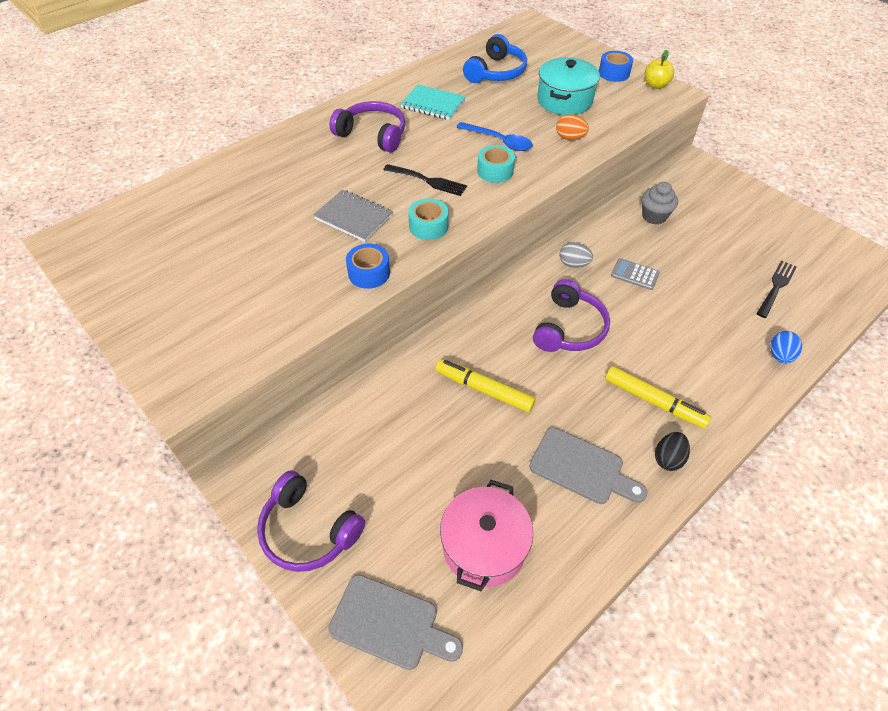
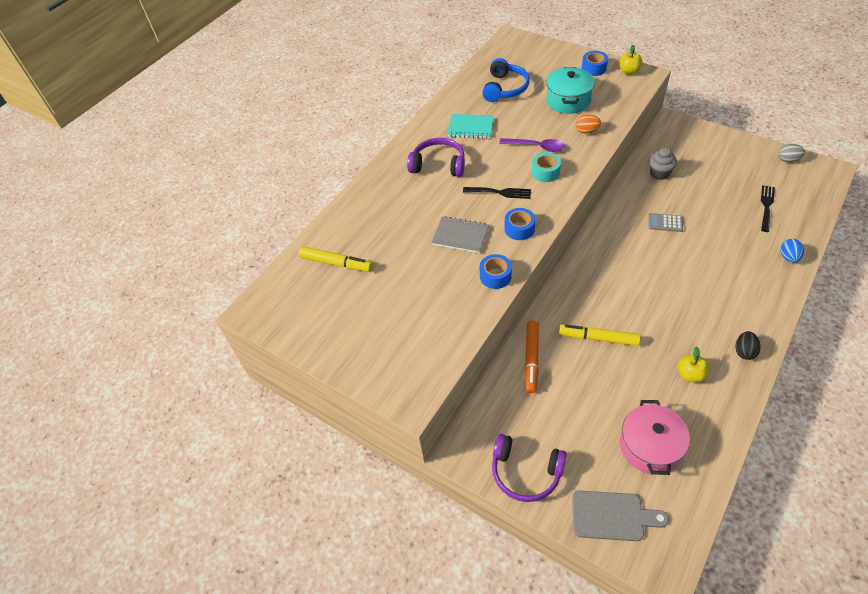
camera: 10 degrees left, 0 degrees up
(388, 392) = (531, 359): none -> orange marker
(428, 226) = (519, 229): turquoise tape -> blue tape
(499, 141) = (536, 147): blue spoon -> purple spoon
(569, 328) = (637, 276): purple headphones -> none
(573, 264) = (618, 226): grey egg -> grey egg (787, 160)
(581, 468) = (690, 374): grey cutting board -> yellow apple
(654, 401) = (718, 314): yellow marker -> yellow marker (336, 263)

